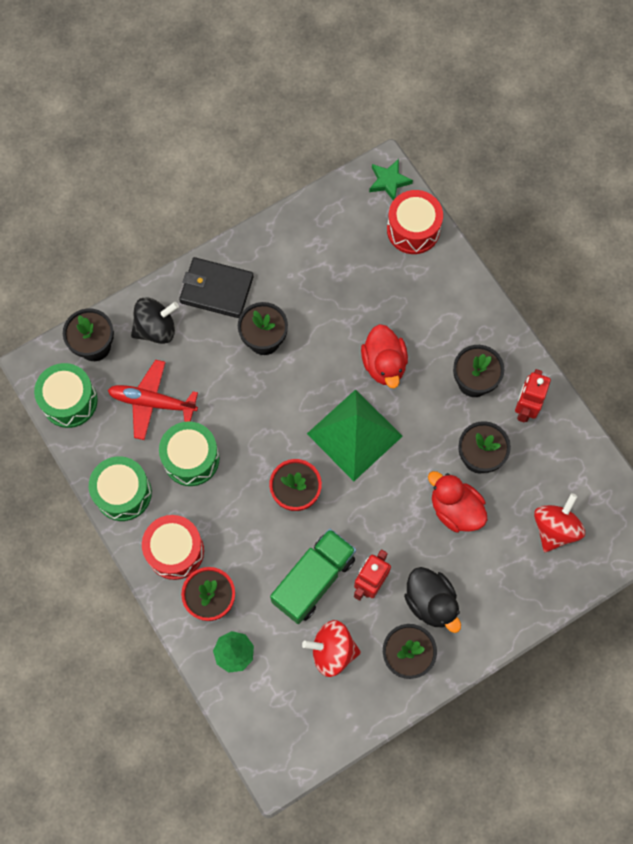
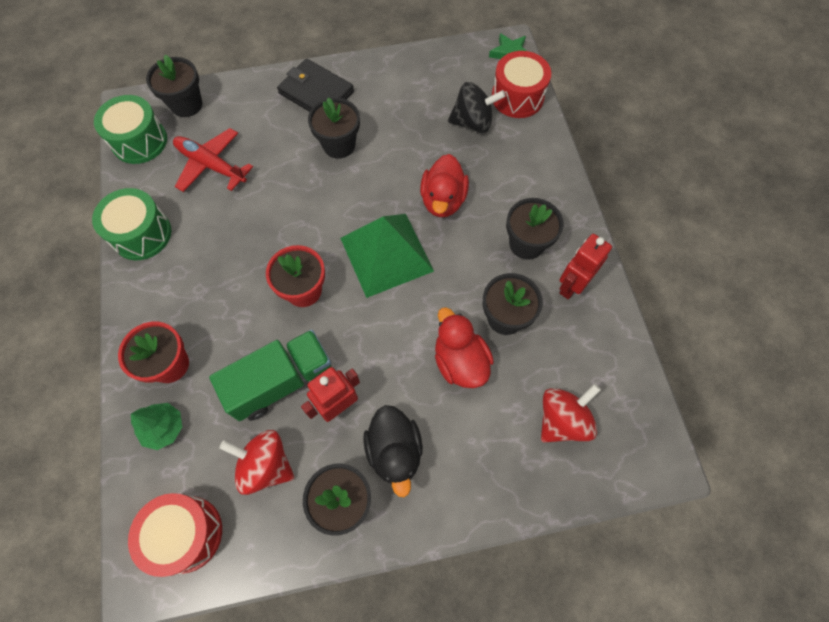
camera: 20 degrees right, 5 degrees down
(156, 328) = (247, 107): black spinning top -> black spinning top (473, 122)
(175, 551) = (160, 304): red drum -> red drum (186, 534)
(191, 459) = (220, 224): green drum -> none

